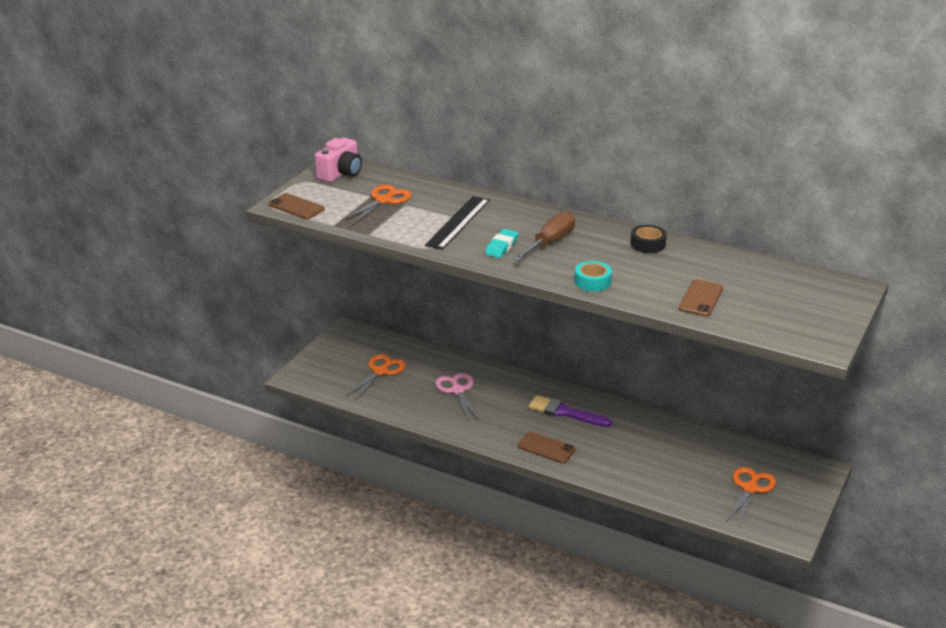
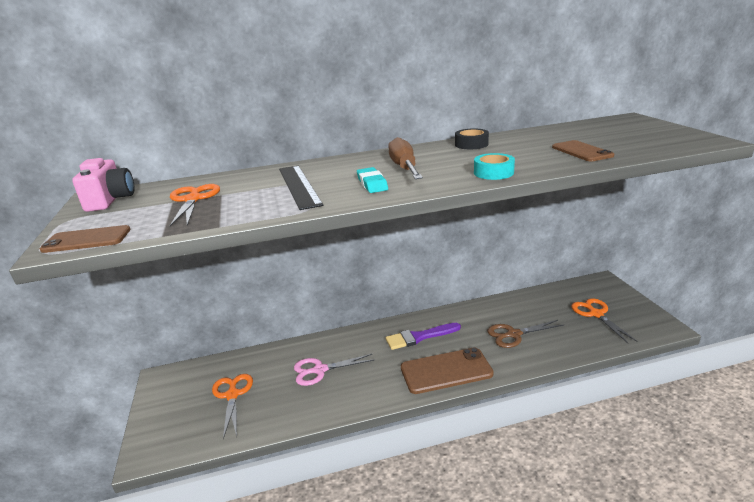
camera: 40 degrees left, 5 degrees down
(457, 391) = (320, 370): pink scissors -> pink scissors turned 45 degrees counterclockwise
(546, 448) = (446, 371): brown phone -> brown phone, size x1.64
(645, 458) = (514, 334): none -> brown scissors

